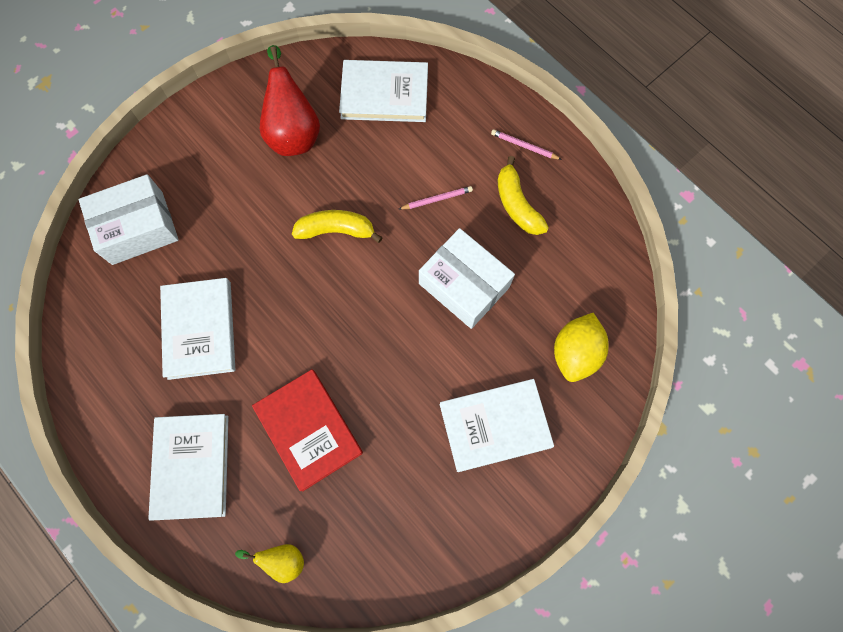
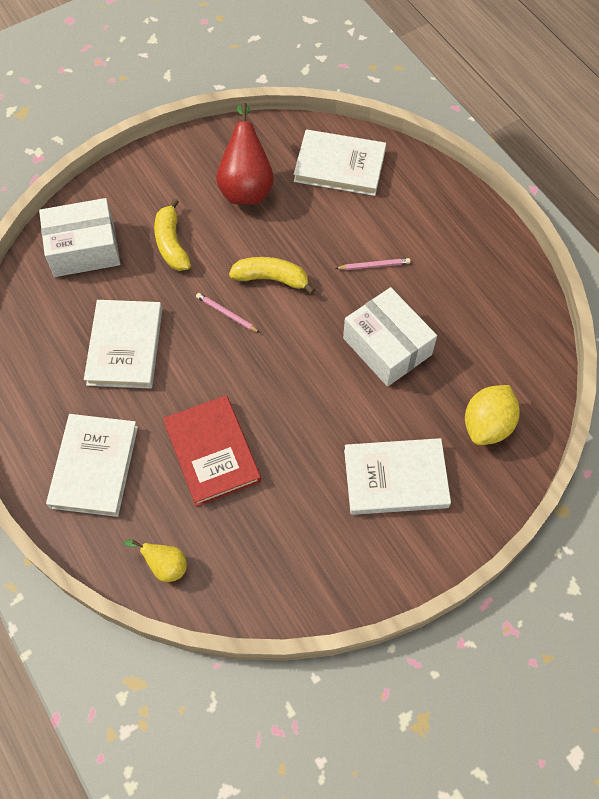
camera: 10 degrees right, 10 degrees down
(517, 204) = (452, 282): yellow banana -> yellow banana (171, 243)
(524, 146) = (468, 231): pink pencil -> pink pencil (226, 314)

